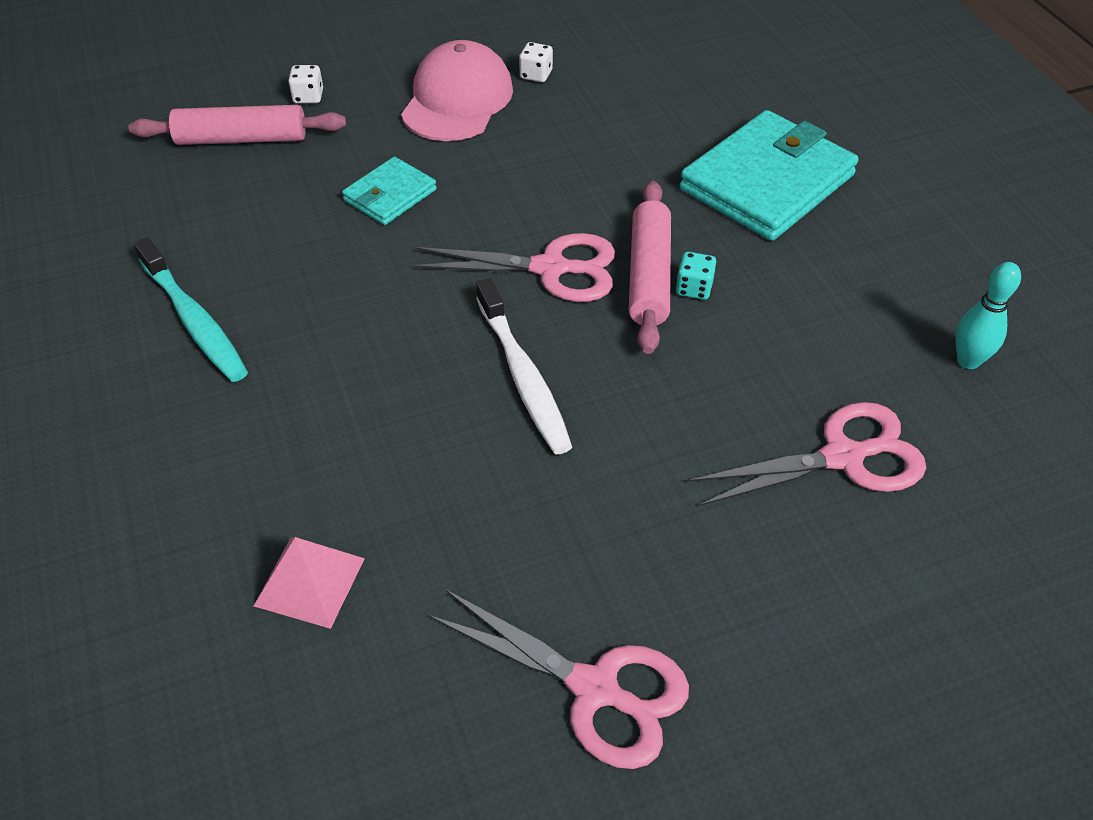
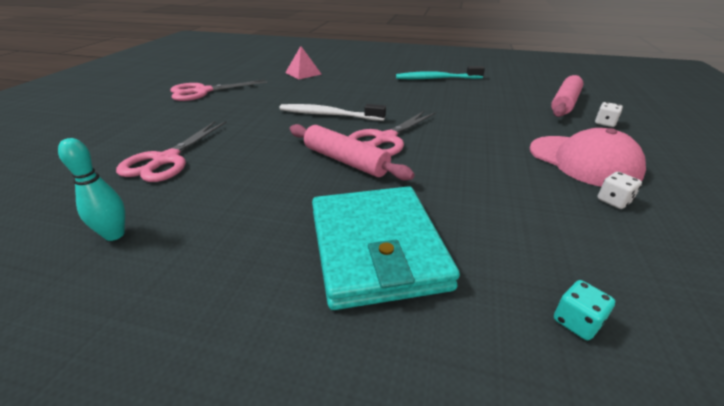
camera: 125 degrees right, 15 degrees down
(390, 195) = (487, 121): turquoise wallet -> none
(694, 288) = (318, 169): turquoise dice -> turquoise dice (576, 322)

